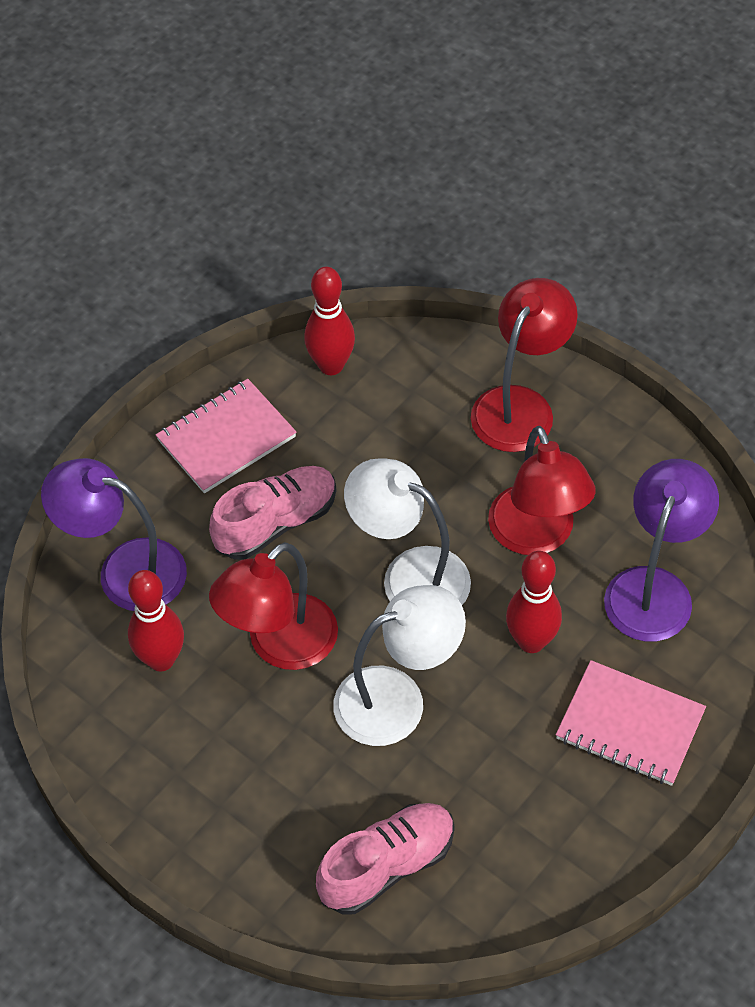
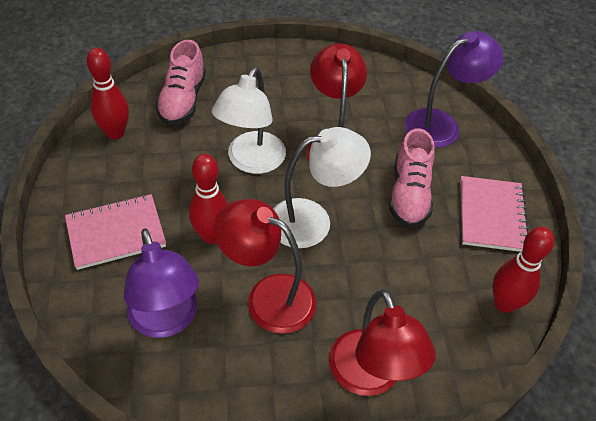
camera: 130 degrees right, 5 degrees down
(161, 659) = (375, 104): red bowling pin -> red bowling pin (115, 133)

